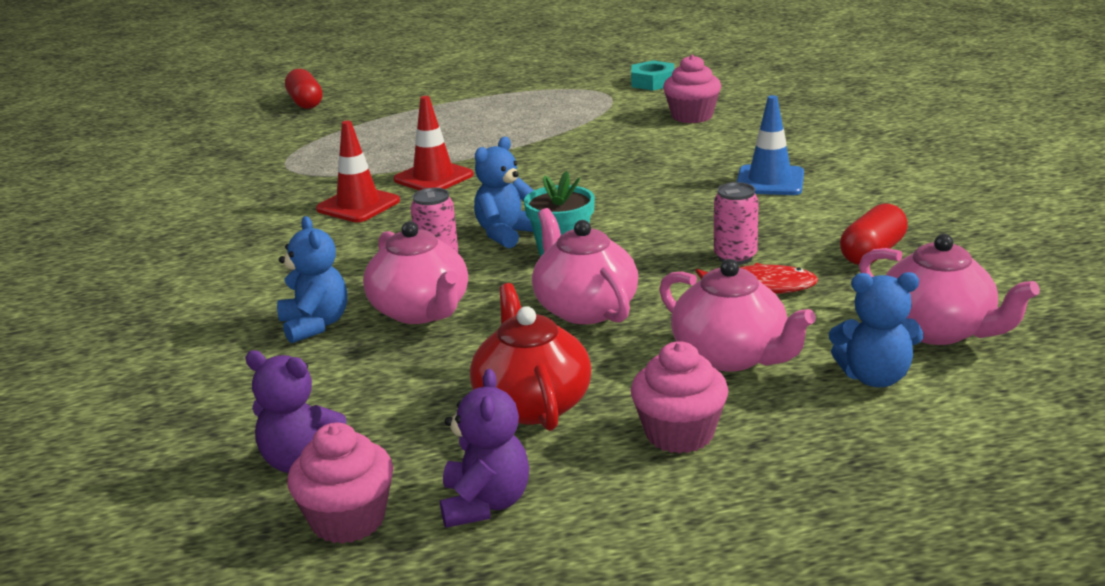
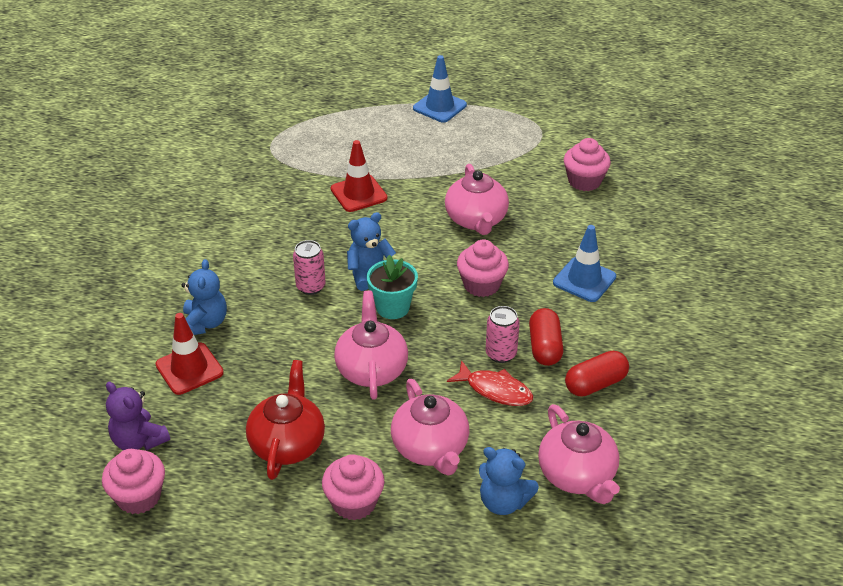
camera: 20 degrees right, 15 degrees up
(305, 102) = (322, 70): red capsule -> red capsule (545, 347)
(358, 205) = (293, 208): red traffic cone -> red traffic cone (189, 369)
(421, 311) = (272, 334): pink teapot -> pink teapot (476, 220)
(473, 100) = (439, 107): none -> blue traffic cone
(485, 503) = (215, 514): purple teddy bear -> none
(653, 82) = (585, 127): turquoise nut -> none
(654, 211) = (481, 285): none -> pink cupcake

